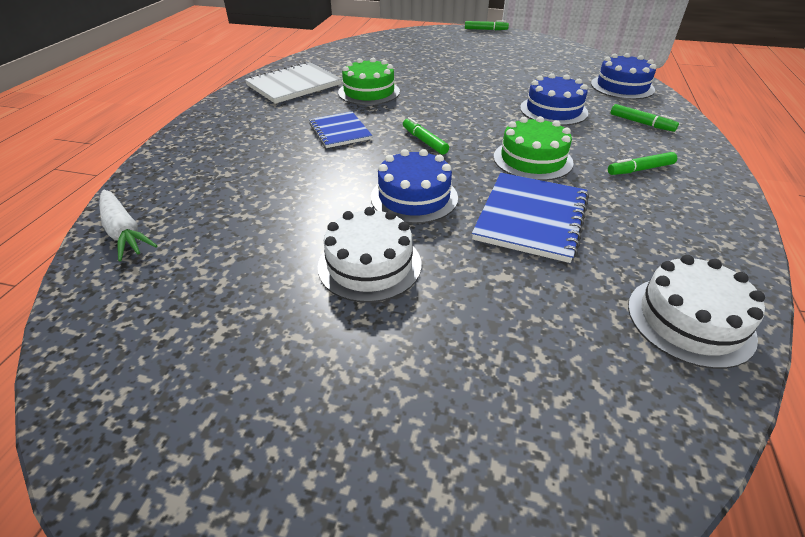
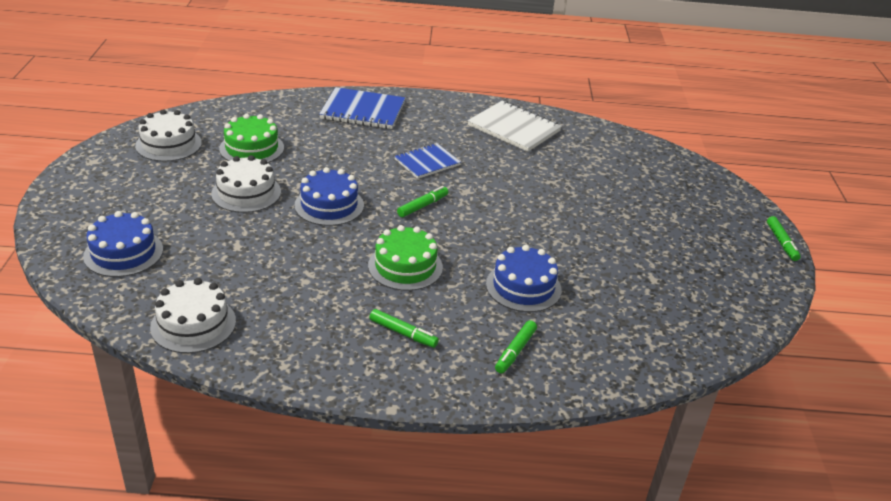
camera: 75 degrees right, 5 degrees down
(124, 232) = (272, 106): white carrot -> none
(174, 361) = (168, 144): none -> white cake
(369, 92) = (517, 169): green cake -> green cake (252, 148)
(531, 218) = (309, 261): blue notebook -> blue notebook (363, 111)
(622, 87) = (625, 351): blue cake -> blue cake (123, 253)
(640, 169) = (403, 333): green marker -> green marker turned 150 degrees clockwise

